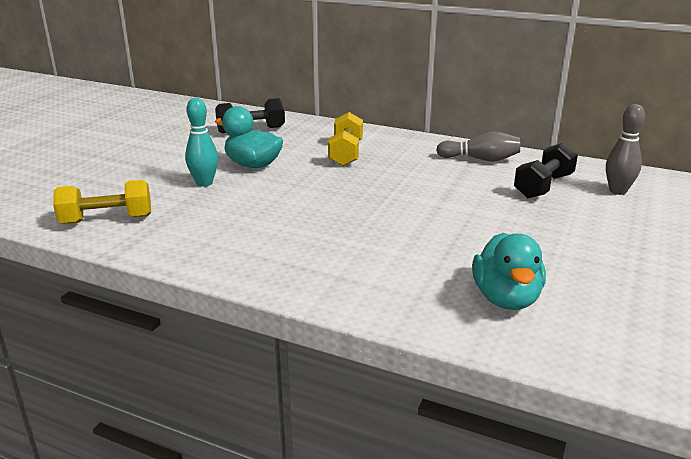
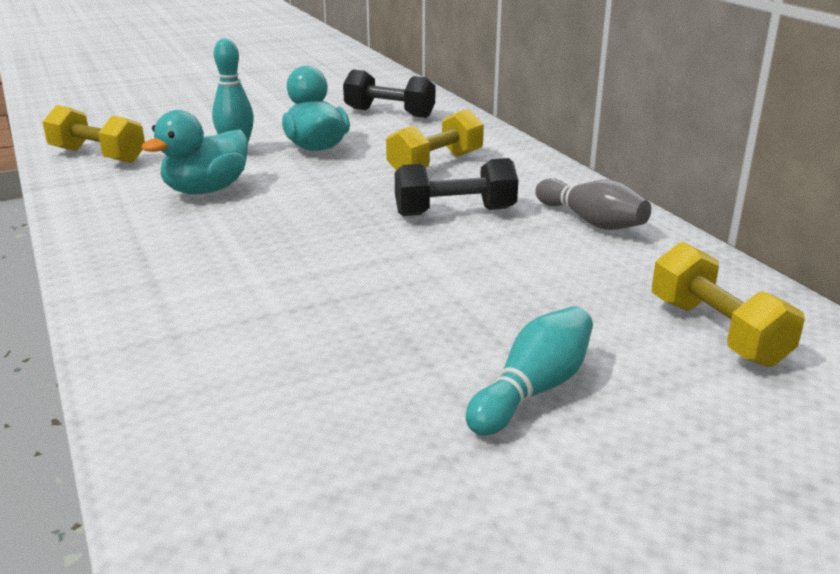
camera: 40 degrees right, 0 degrees up
(506, 298) = (253, 383): turquoise duck -> turquoise duck (206, 190)
(543, 186) = (608, 283): black dumbbell -> black dumbbell (455, 212)
(609, 244) = (533, 390): none -> turquoise bowling pin
(617, 191) = (716, 332): grey bowling pin -> yellow dumbbell

